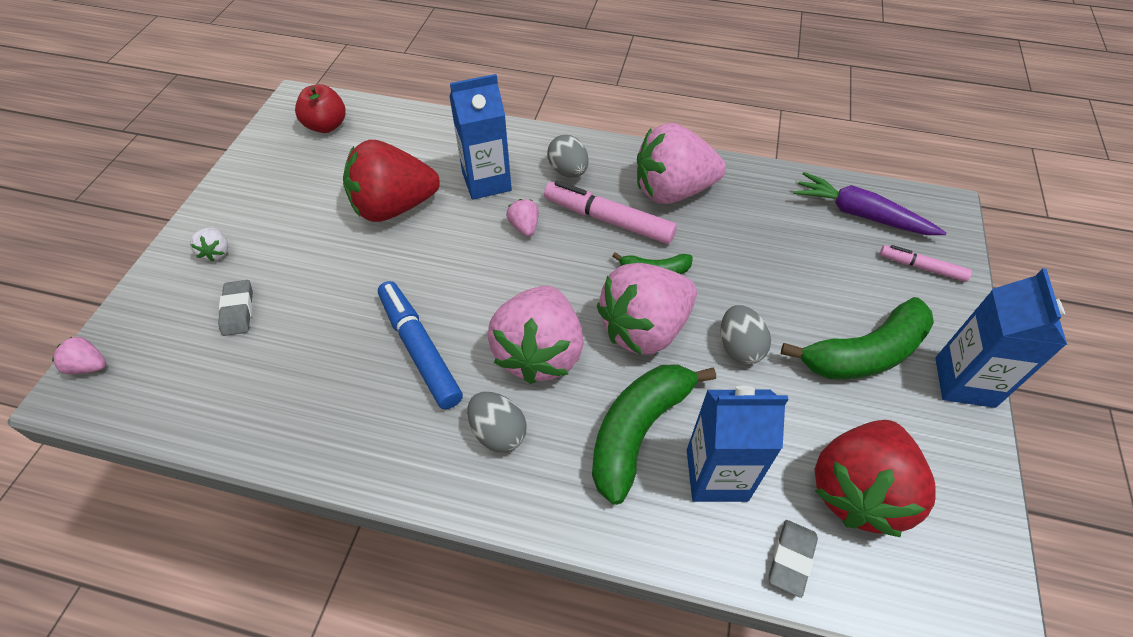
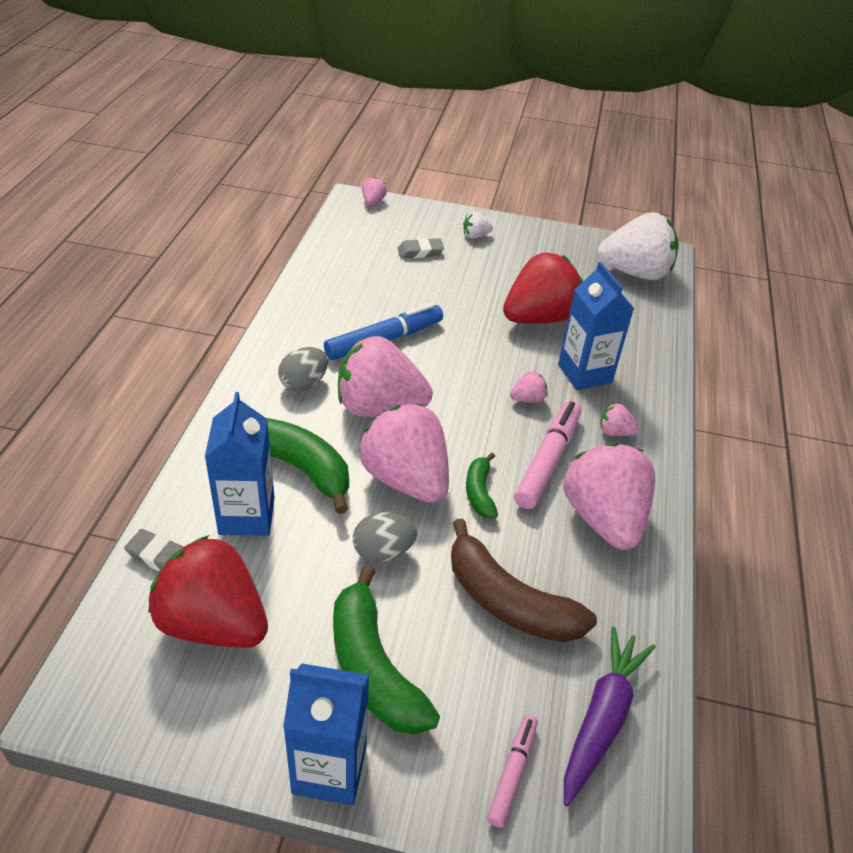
camera: 85 degrees right, 10 degrees down
(326, 126) = (635, 273): red apple -> white strawberry
(394, 207) = (539, 318): red strawberry -> red strawberry turned 75 degrees clockwise
(568, 171) = (614, 432): grey egg -> pink strawberry
(773, 259) = (508, 602): none -> brown banana

